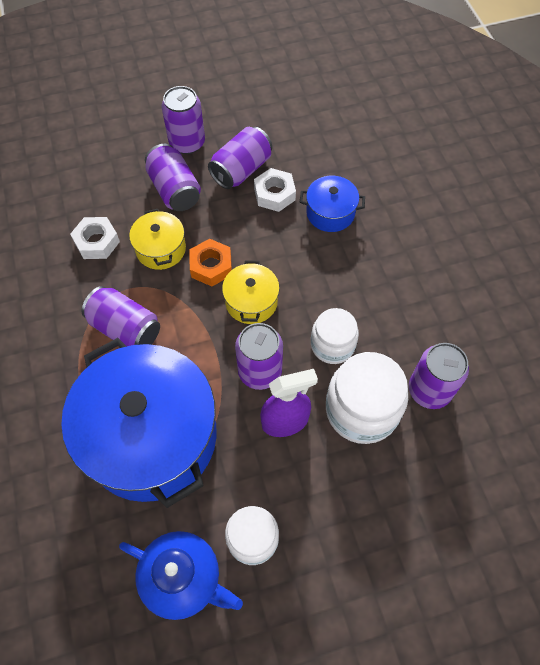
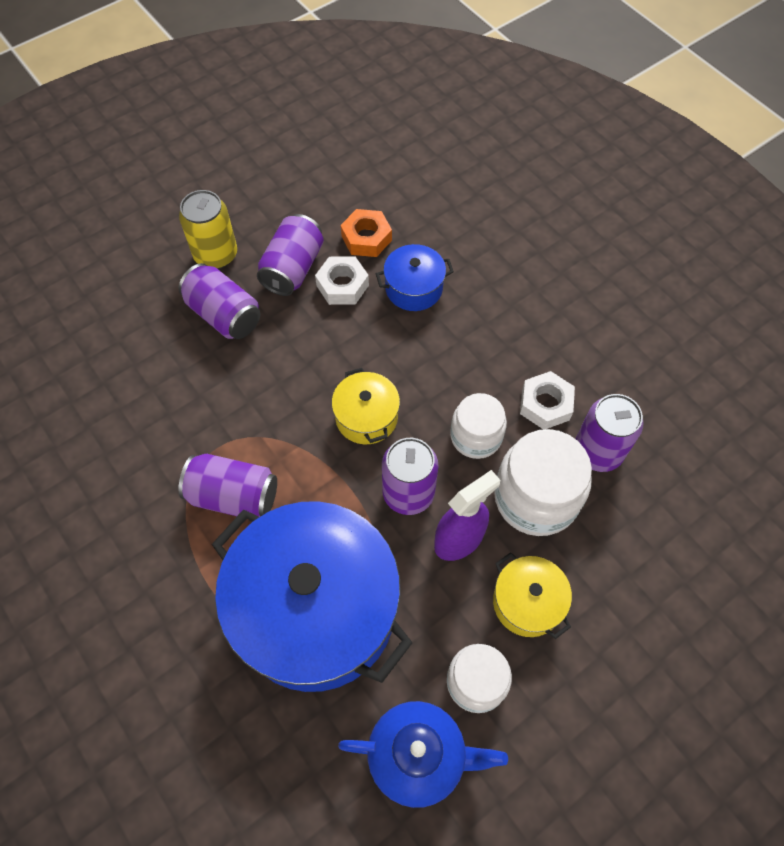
camera: 20 degrees left, 0 degrees up
(97, 242) = (156, 405): white nut -> white nut (545, 404)
(161, 249) = (236, 389): yellow pot -> yellow pot (527, 602)
(187, 143) = (216, 255): purple can -> yellow can
(211, 266) = (304, 391): orange nut -> orange nut (366, 238)

